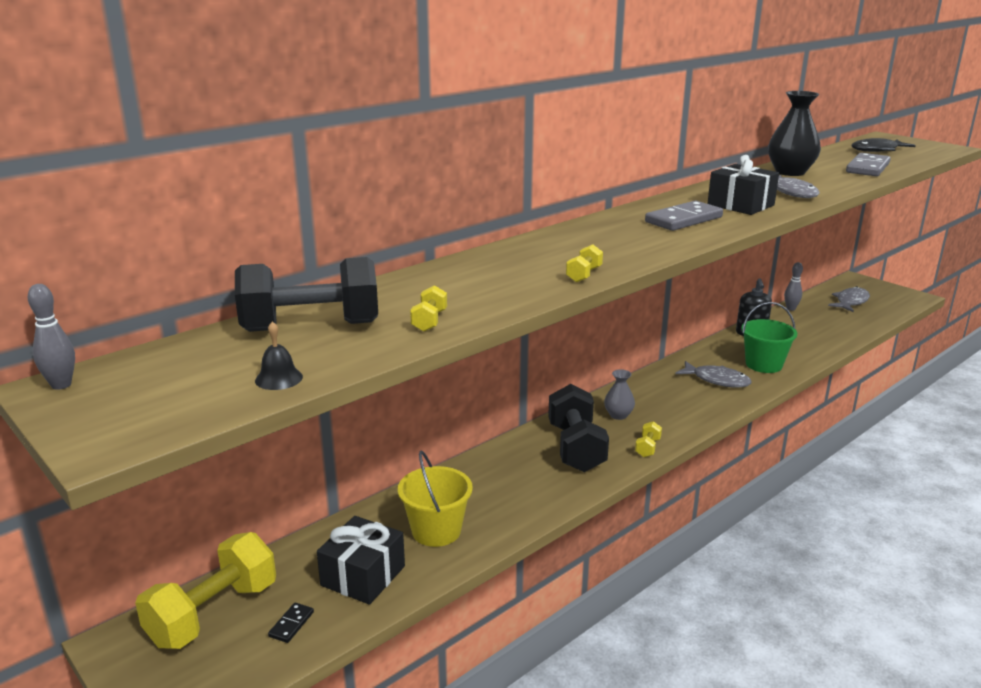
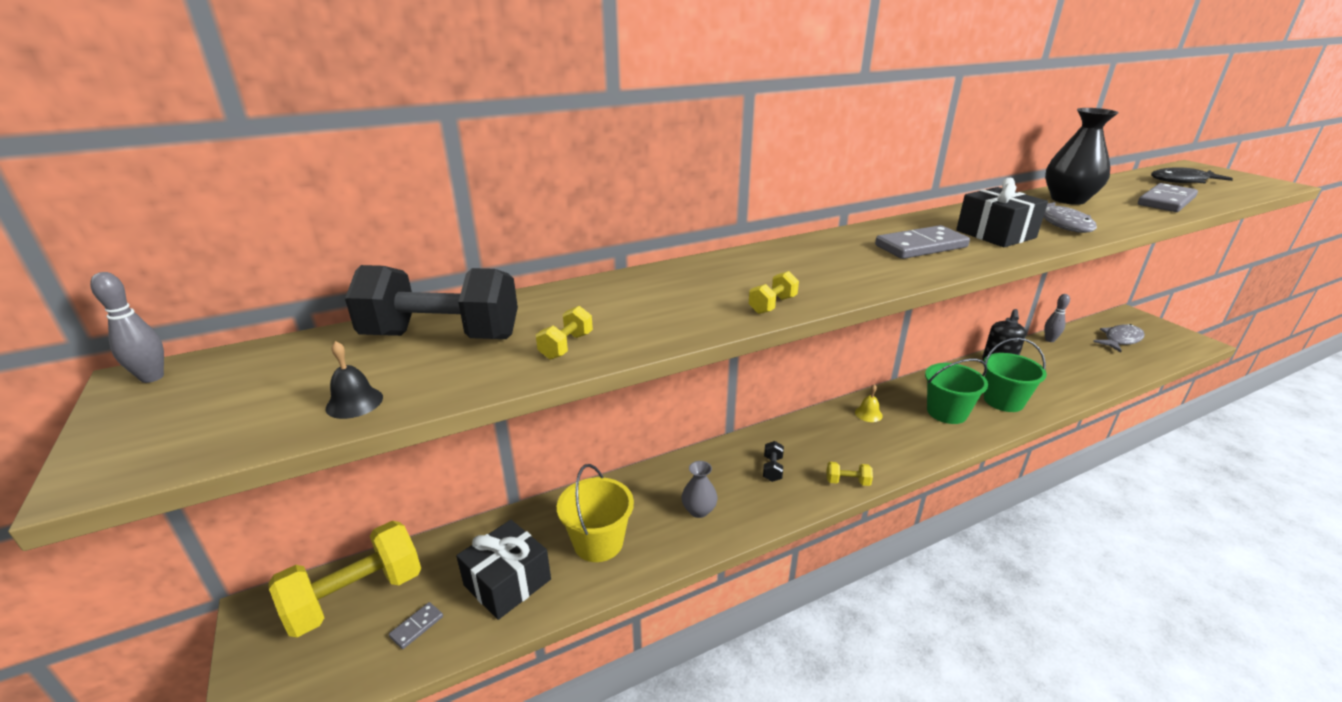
camera: 15 degrees right, 5 degrees up
(291, 624) = (417, 626): black domino -> grey domino
(576, 448) = (772, 469): black dumbbell -> black dumbbell, size x0.42
(618, 415) = (828, 437): grey vase -> grey vase (699, 510)
(647, 448) = (847, 482): yellow dumbbell -> yellow dumbbell turned 60 degrees clockwise
(648, 391) = (868, 414): none -> yellow bell
(717, 380) = (946, 412): grey fish -> green bucket

